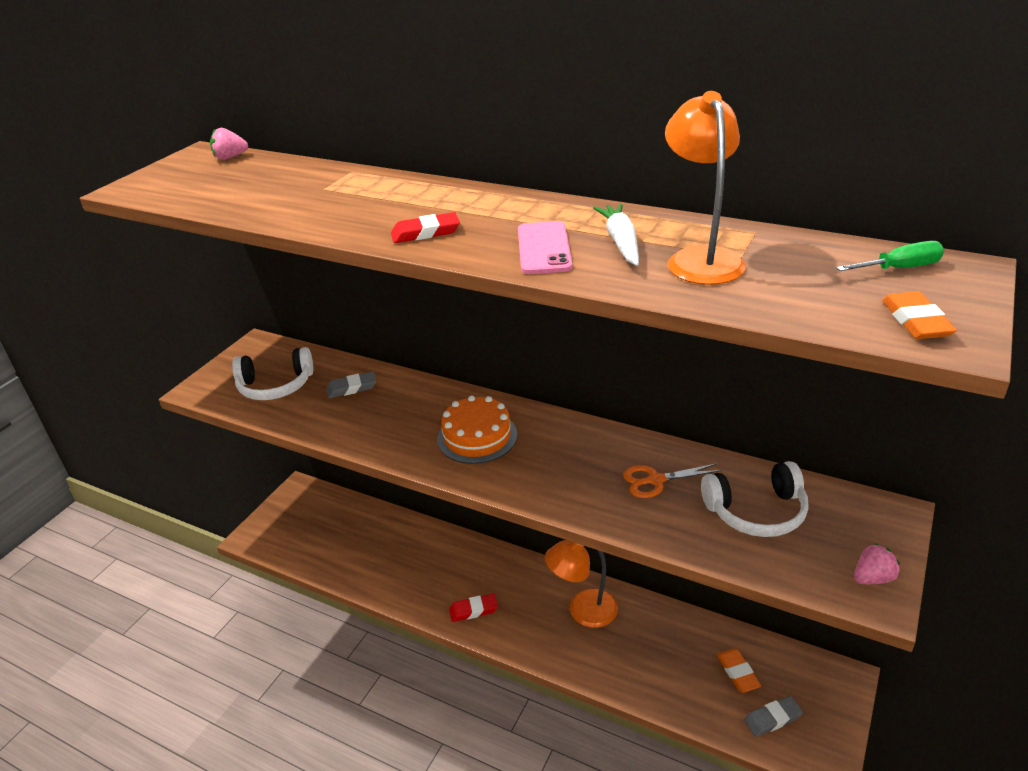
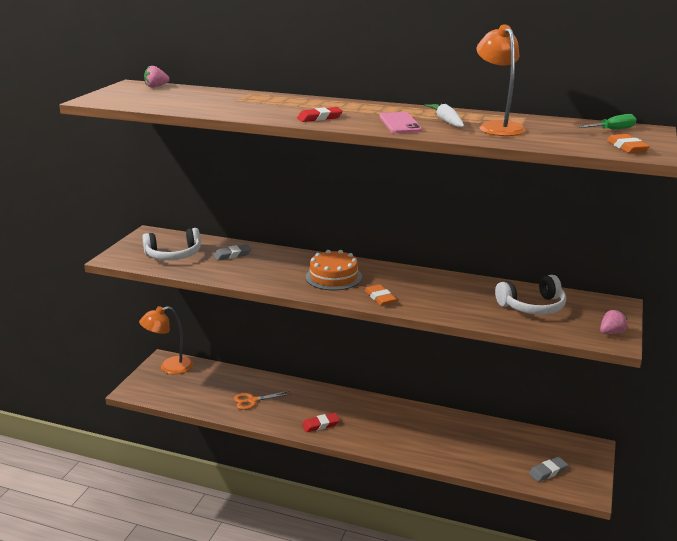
camera: 10 degrees left, 10 degrees down
(583, 611) = (402, 421): orange lamp -> orange lamp (169, 367)
(655, 480) = (463, 294): orange scissors -> orange scissors (252, 401)
(738, 672) = (519, 448): orange eraser -> orange eraser (380, 298)

